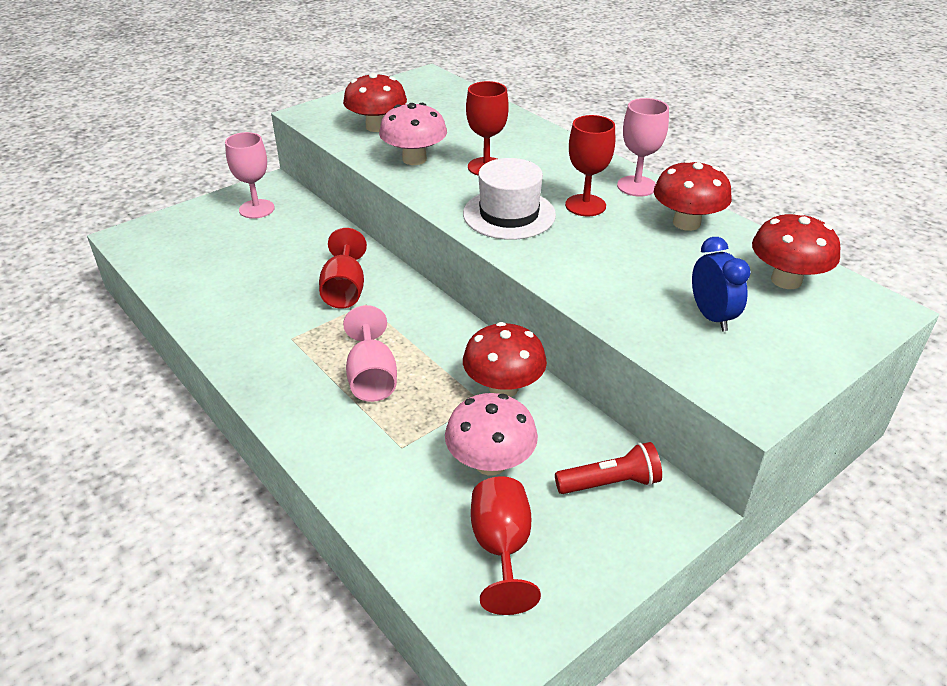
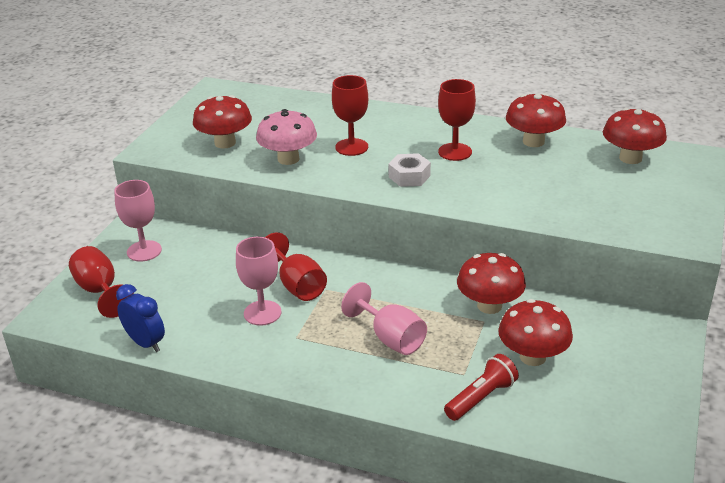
camera: 30 degrees left, 5 degrees down
(490, 462) = (532, 357): pink mushroom -> red mushroom
(502, 548) = (594, 404): red goblet -> red goblet (100, 291)
(509, 214) = (409, 176): white hat -> white nut
(610, 483) = (617, 335): red flashlight -> red flashlight (481, 397)
(636, 186) = (474, 127): pink goblet -> pink goblet (262, 313)
(711, 316) = (612, 197): blue clock -> blue clock (145, 343)

